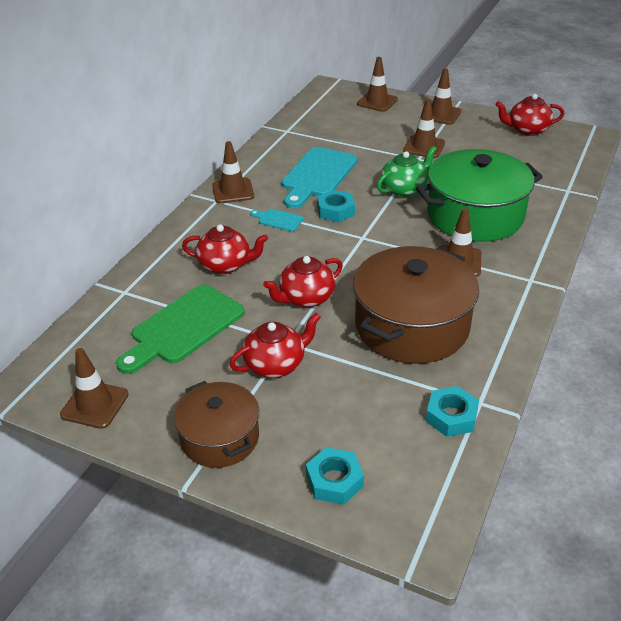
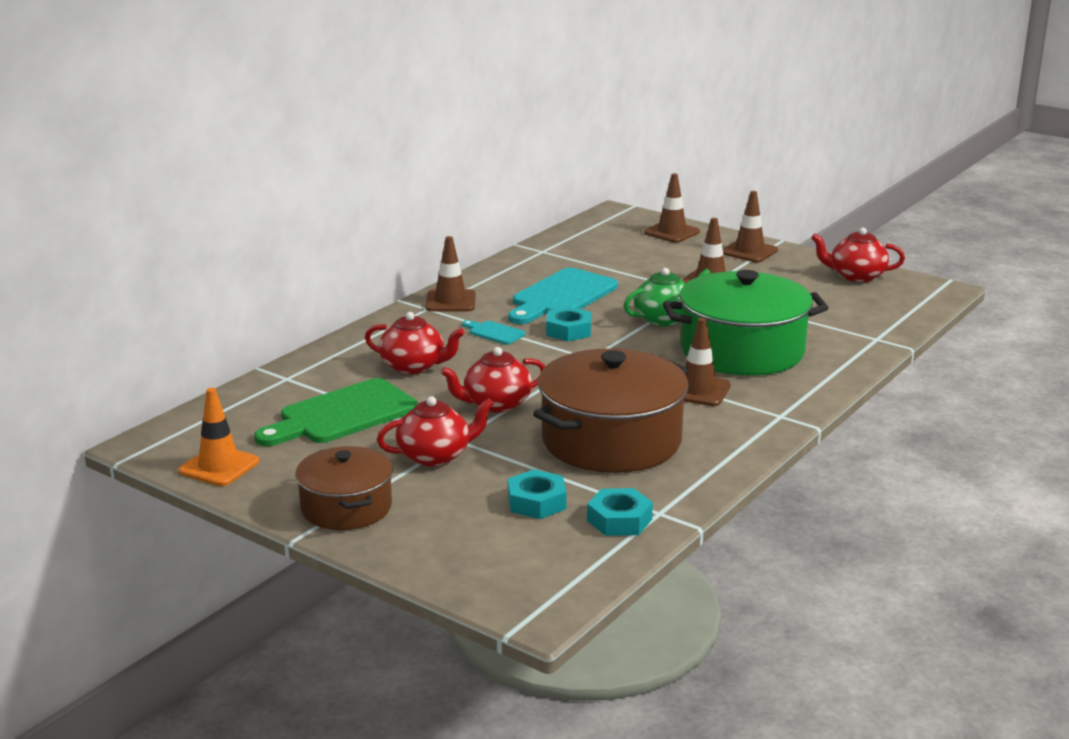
camera: 10 degrees right, 15 degrees down
(95, 404) = (219, 466): brown traffic cone -> orange traffic cone
(334, 481) = (459, 555): turquoise nut -> turquoise nut (536, 502)

